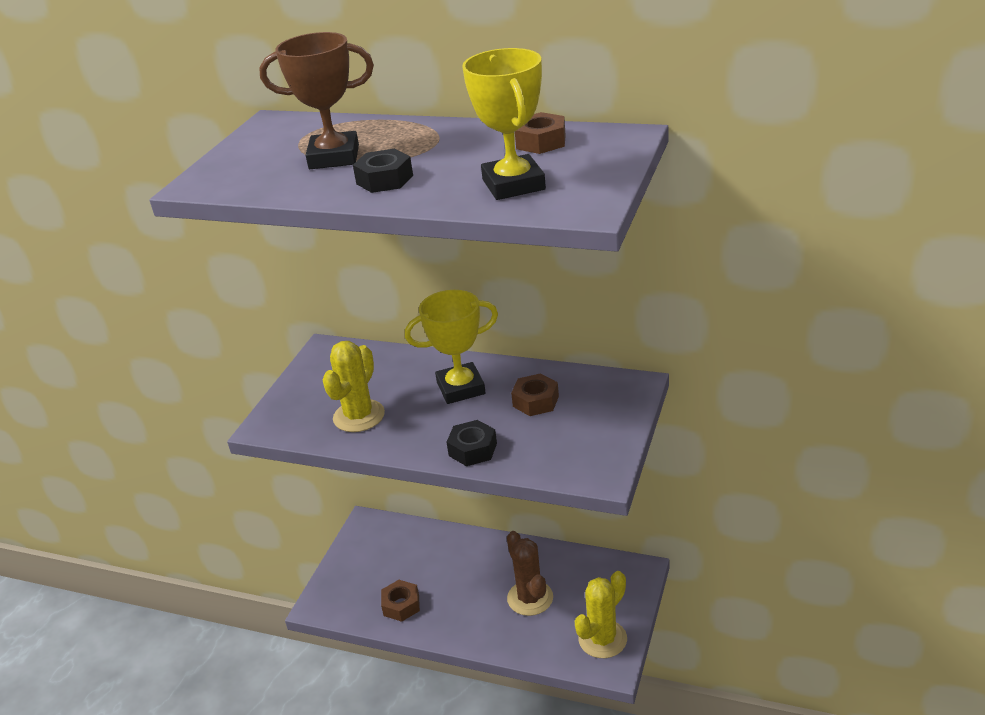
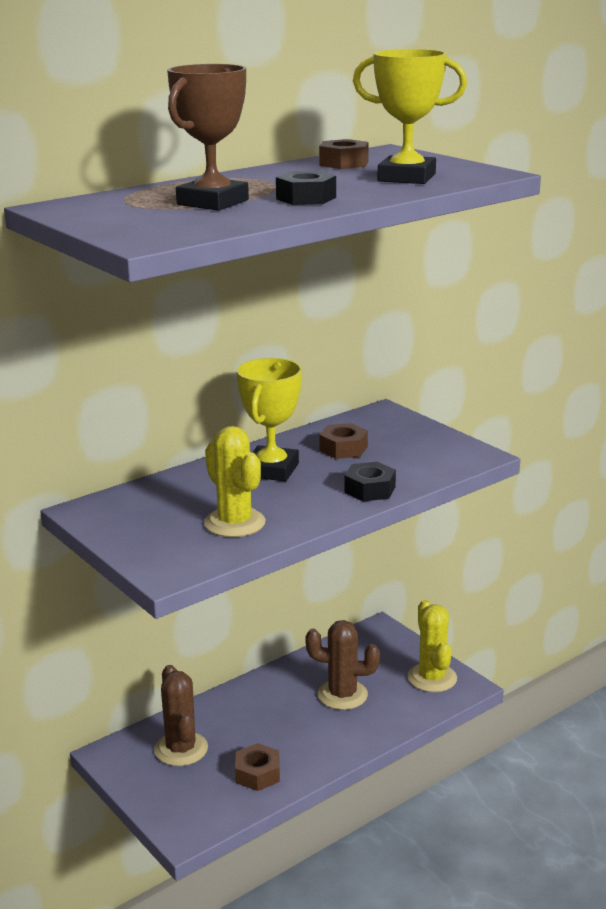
camera: 60 degrees left, 10 degrees down
(397, 552) = (181, 749): none -> brown cactus

